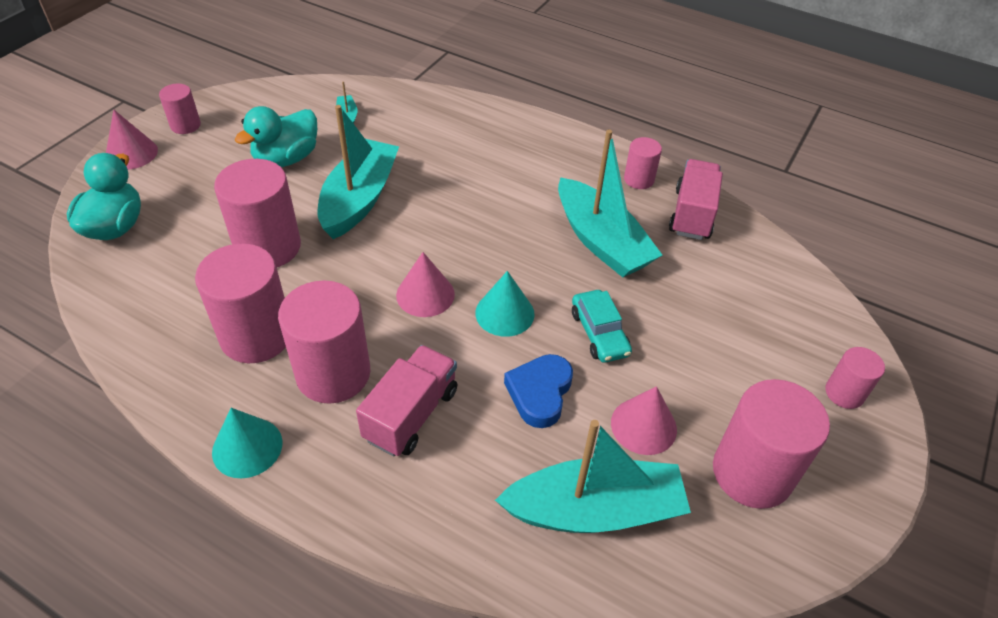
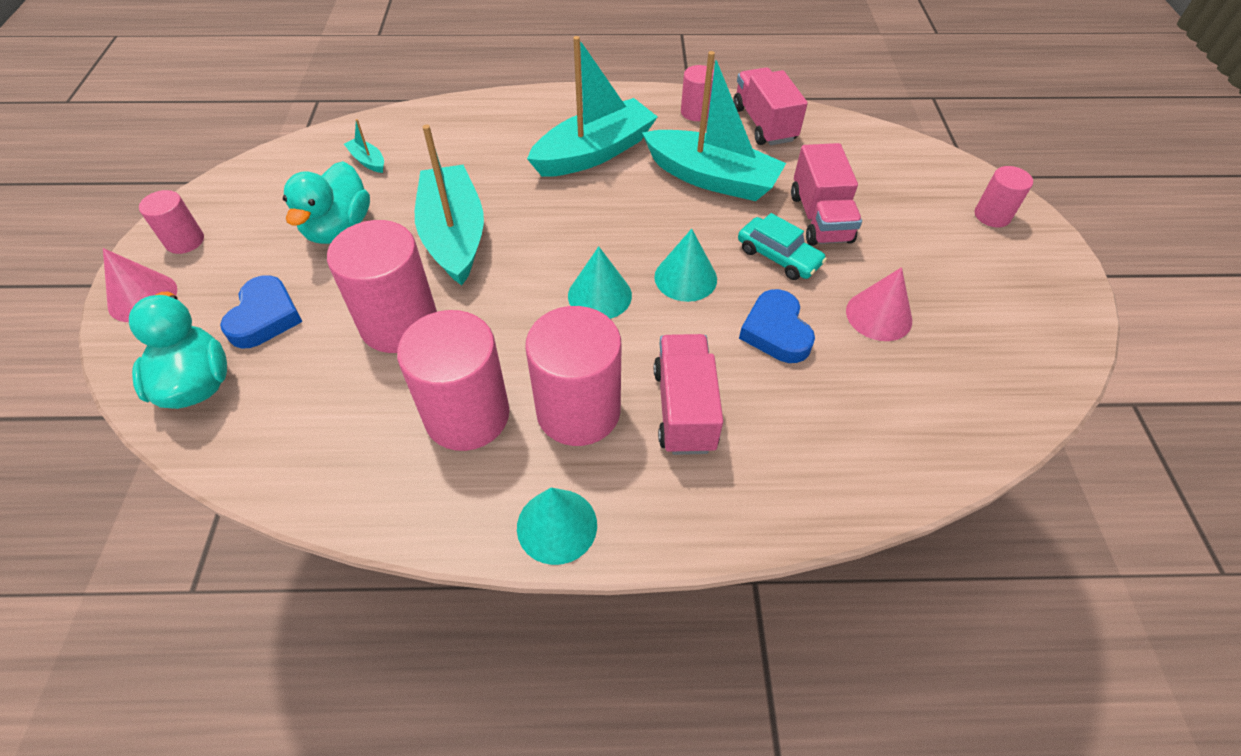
camera: 30 degrees left, 5 degrees up
(190, 201) = (265, 317): none -> blue heart
(425, 294) = (599, 295): pink cone -> turquoise cone
(594, 510) = (902, 404): turquoise boat -> turquoise boat (594, 153)
(668, 318) = (820, 218): none -> pink truck
(752, 473) = (985, 310): pink cylinder -> none

